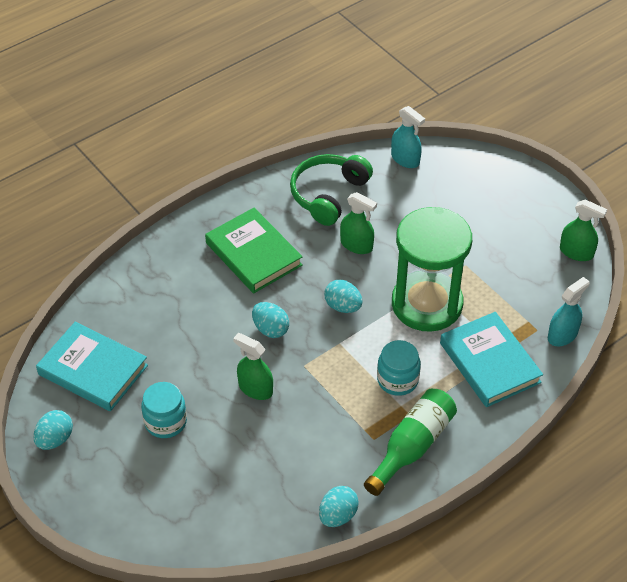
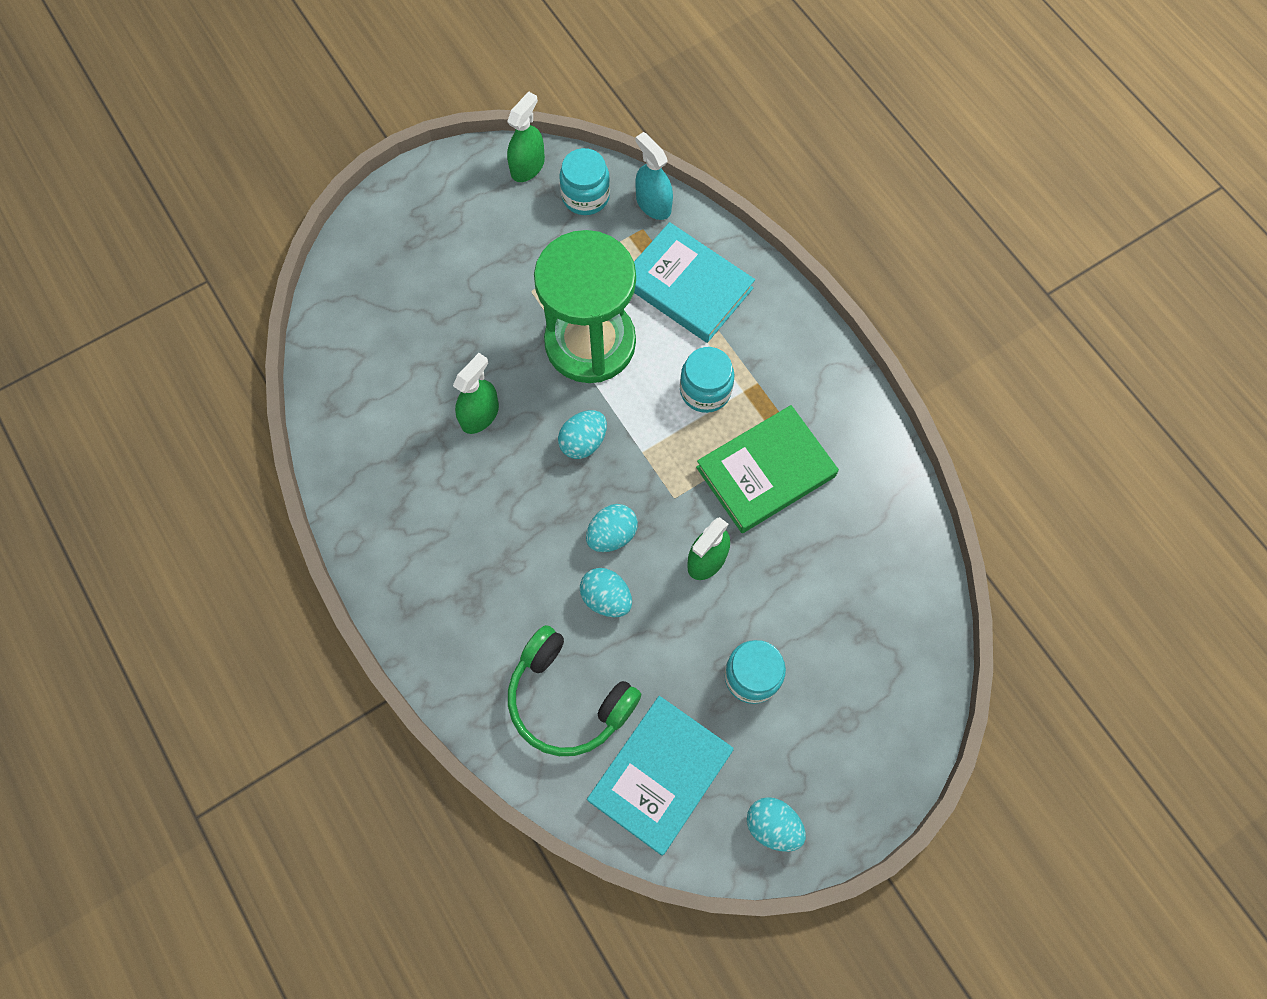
camera: 85 degrees left, 20 degrees up
(254, 254) = (477, 549): green book -> green book (765, 472)
(328, 195) = (381, 441): green headphones -> green headphones (568, 698)
(338, 515) = (894, 477): turquoise egg -> turquoise egg (606, 598)
(405, 159) = (331, 337): turquoise spray bottle -> none
(412, 446) = (803, 386): green bottle -> none
(490, 363) = (687, 286): turquoise book -> turquoise book turned 60 degrees clockwise
(558, 290) = (585, 196): none -> turquoise jar

